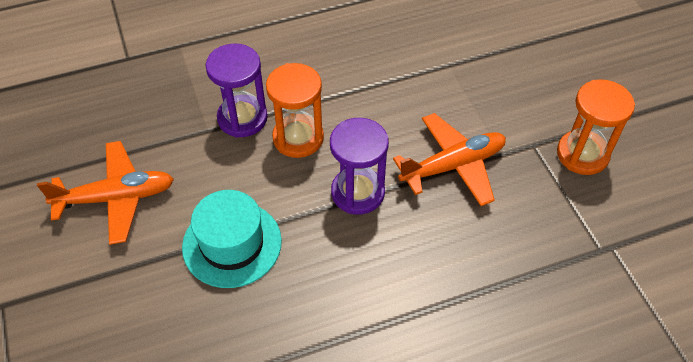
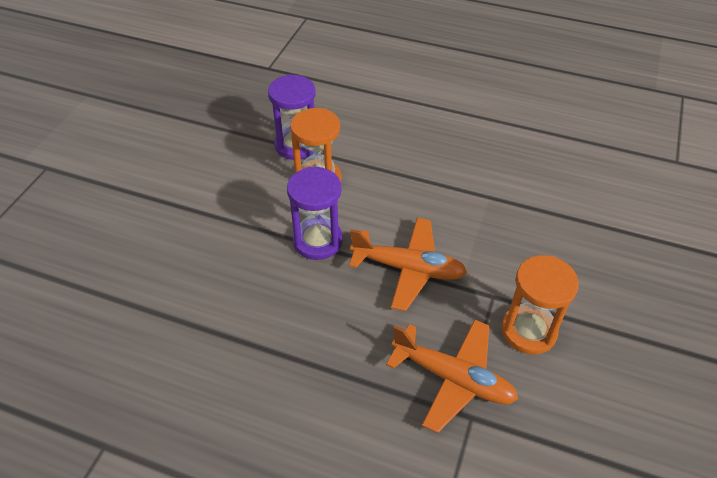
camera: 40 degrees right, 5 degrees down
(116, 198) = (168, 147): orange plane -> orange plane (453, 378)
(232, 244) = (201, 218): turquoise hat -> none

